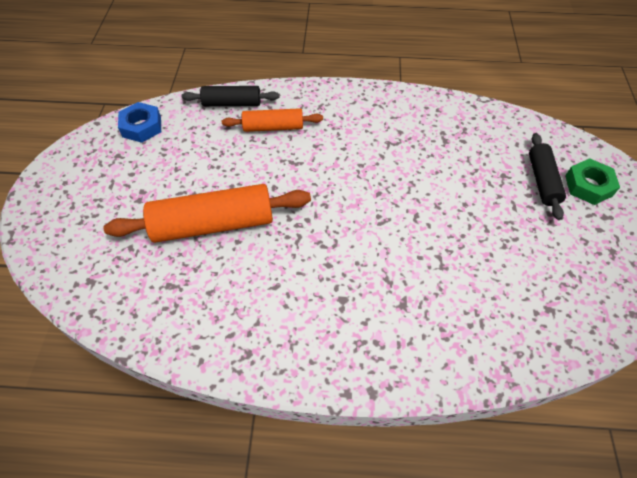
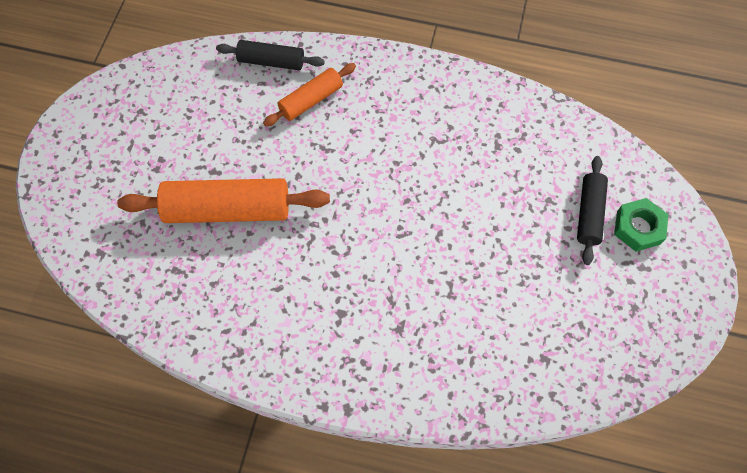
camera: 10 degrees right, 10 degrees up
(141, 127) = (169, 78): blue nut -> none
(273, 127) = (311, 100): orange rolling pin -> orange rolling pin turned 45 degrees counterclockwise

